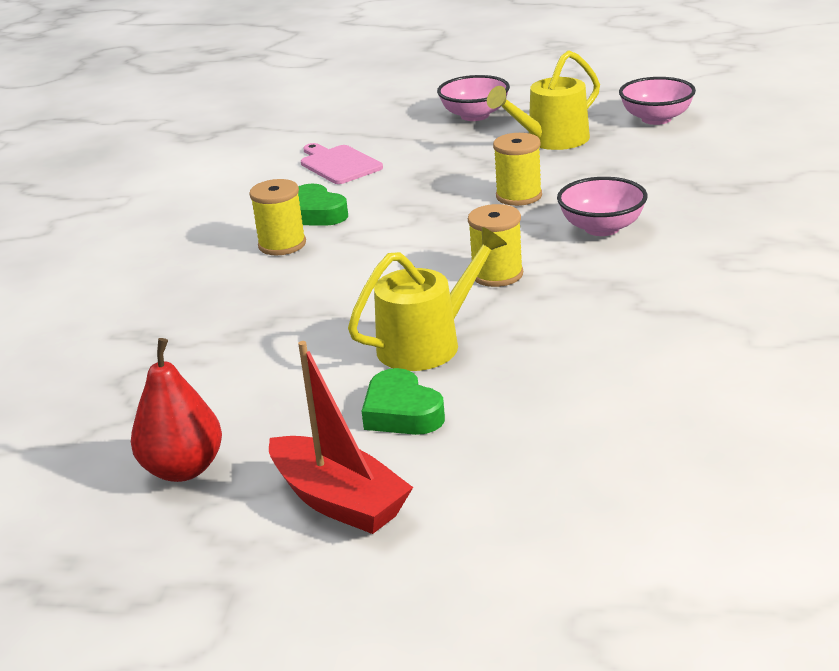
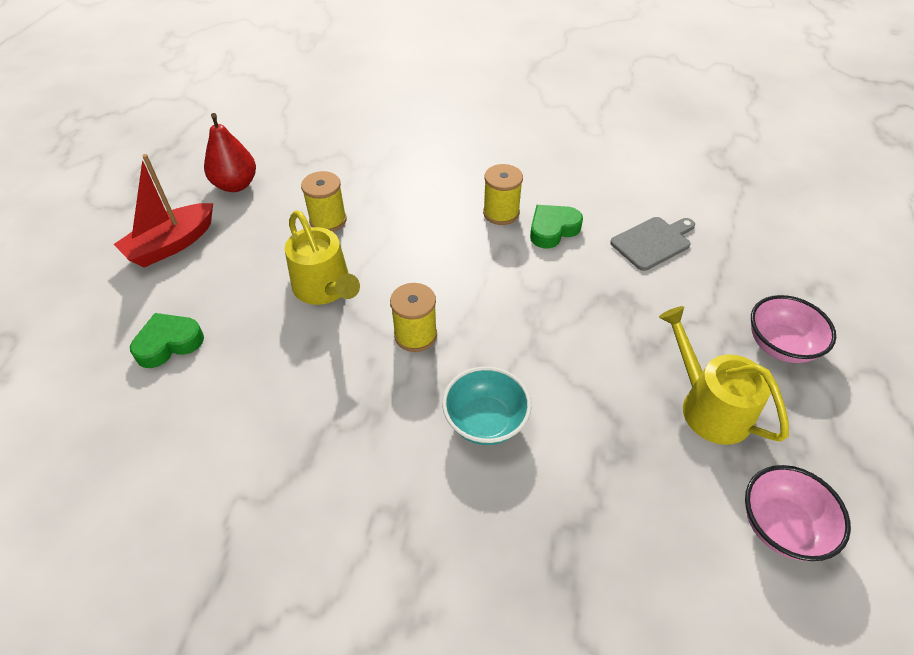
camera: 90 degrees right, 20 degrees up
(339, 164) = (653, 242): pink cutting board -> grey cutting board
(401, 412) = (246, 272): green heart -> green heart (169, 343)
(519, 196) = (567, 364): yellow spool -> yellow spool (328, 220)
(602, 228) = (485, 421): pink bowl -> turquoise bowl

